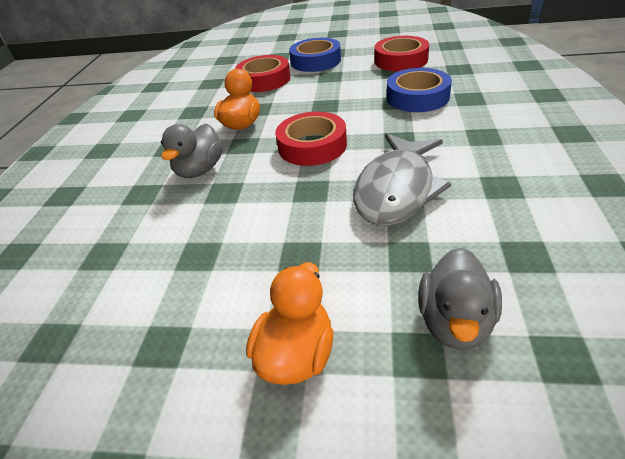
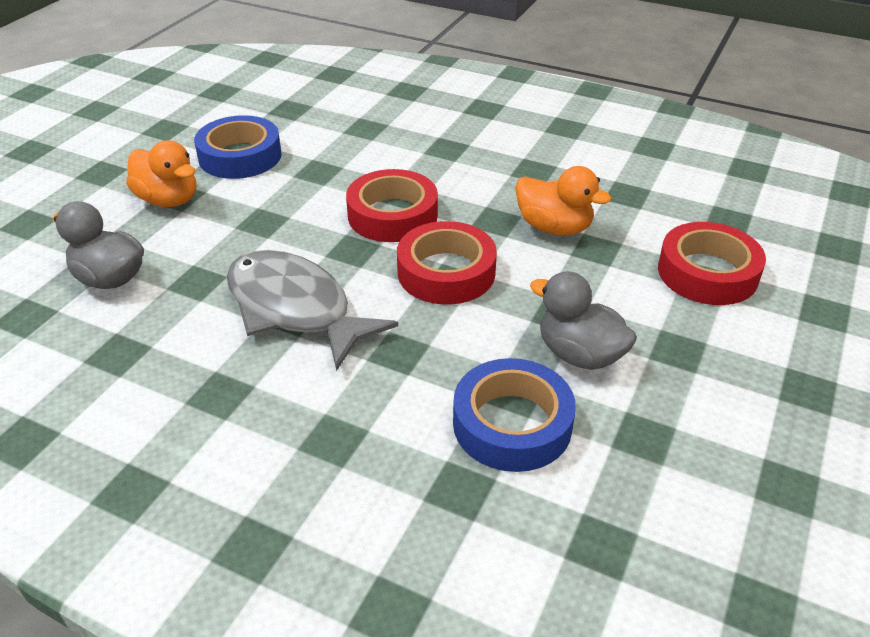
camera: 105 degrees right, 0 degrees up
(200, 170) = (461, 184): grey duck -> grey duck (579, 354)
(316, 61) = (768, 352): blue tape -> blue tape (240, 156)
(401, 60) = (704, 473): red tape -> red tape (392, 215)

